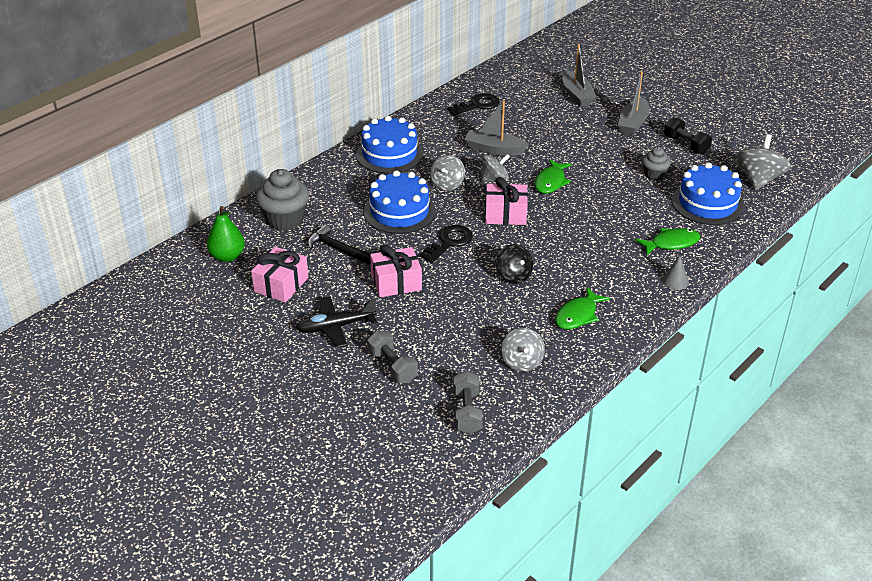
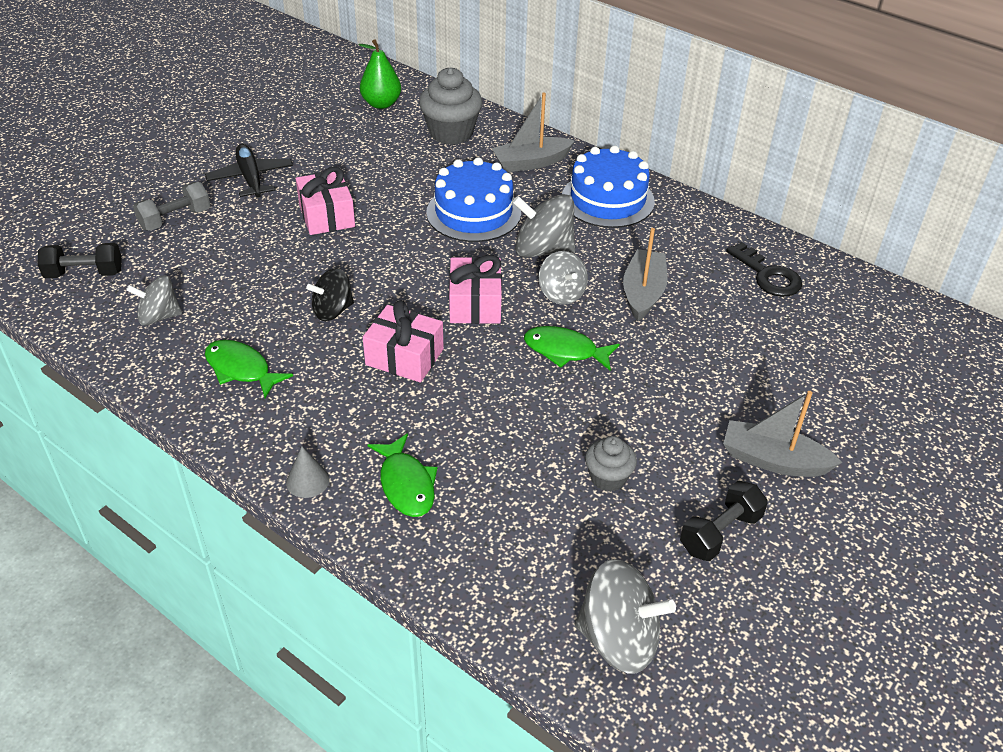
camera: 85 degrees right, 5 degrees up
(281, 285) = (329, 139): pink gift -> pink gift (404, 357)
(337, 249) = (394, 171): black hammer -> none
(447, 184) = (543, 250): grey spinning top -> grey spinning top, size x1.53
(449, 242) = (407, 255): black key -> none
(467, 412) = (84, 274): grey dumbbell -> black dumbbell
(577, 95) = (846, 389): grey boat -> grey boat (531, 163)
(707, 203) = (526, 546): blue cake -> none

